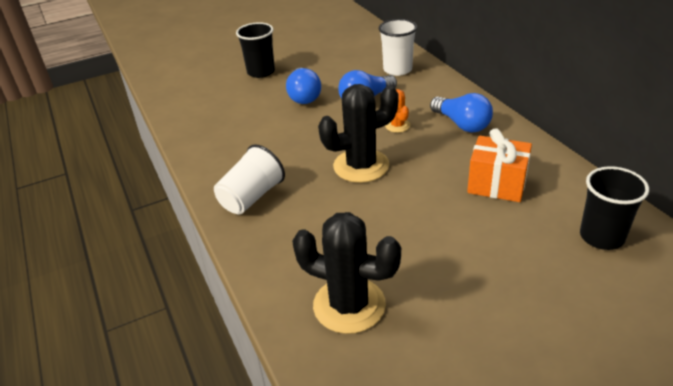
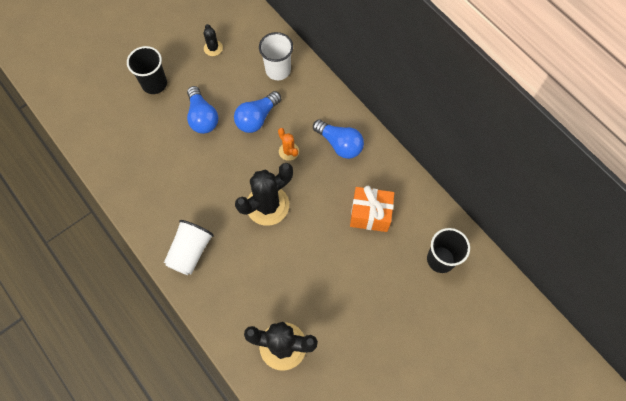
camera: 15 degrees left, 30 degrees up
(331, 53) = (213, 48): none -> black cactus

